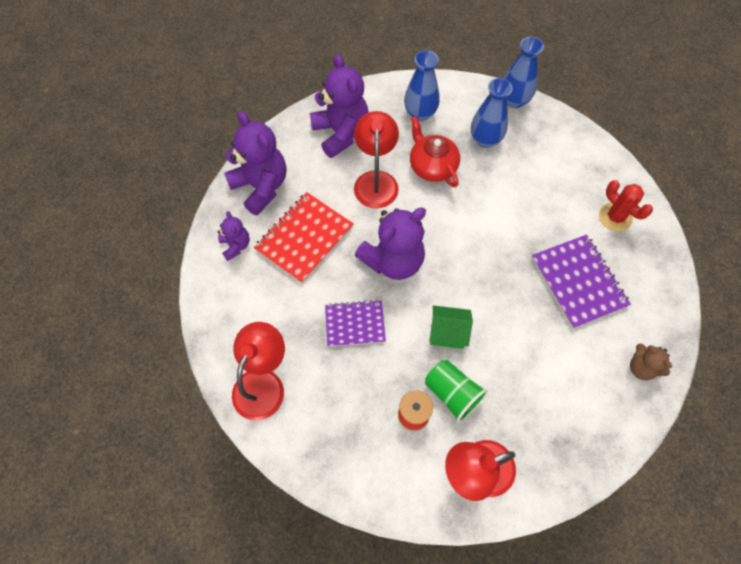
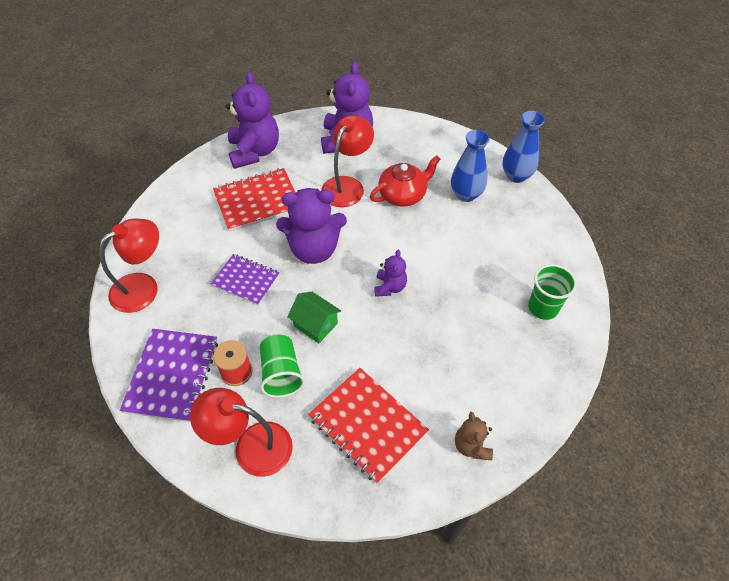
camera: 30 degrees right, 10 degrees down
(236, 245) = (203, 183): purple teddy bear -> purple teddy bear (390, 287)
(420, 113) = (424, 152): blue vase -> none
(432, 166) = (403, 195): red teapot -> red teapot turned 60 degrees clockwise
(553, 397) = (367, 425): none -> red notebook
(578, 282) = (465, 343): purple notebook -> purple notebook (172, 375)
(615, 217) = (543, 307): red cactus -> green cup

